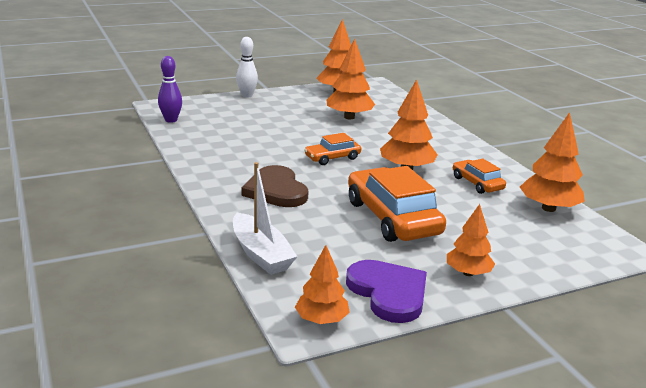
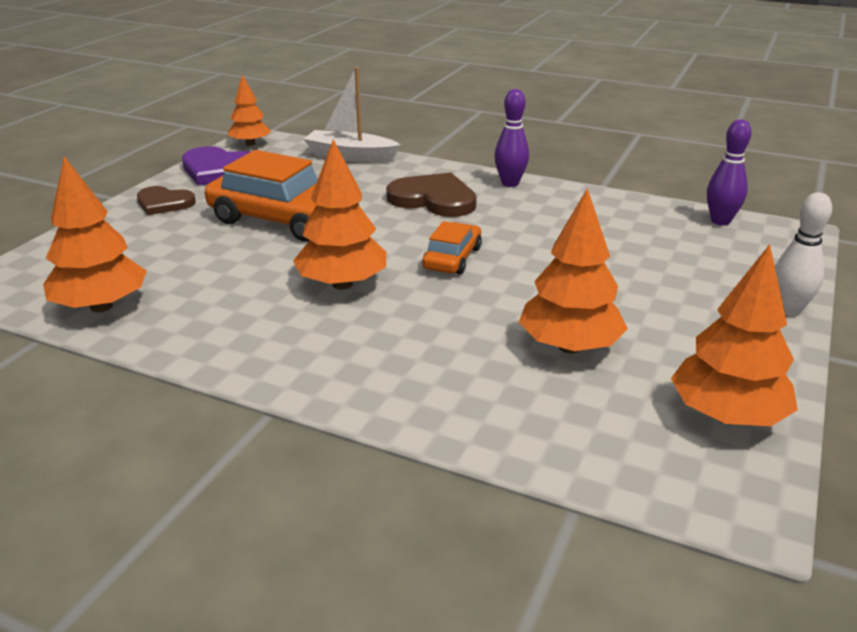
camera: 140 degrees right, 5 degrees up
(208, 179) = (510, 183): none -> purple bowling pin
(468, 273) = (164, 203): orange tree -> brown heart
(477, 183) = (226, 304): orange car -> none

